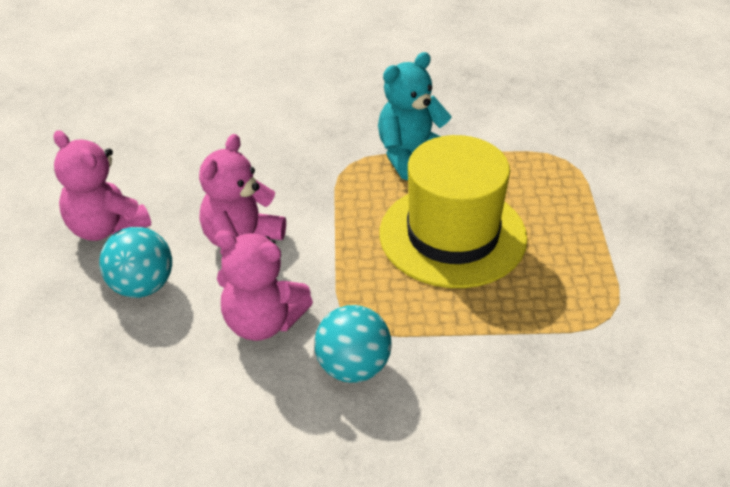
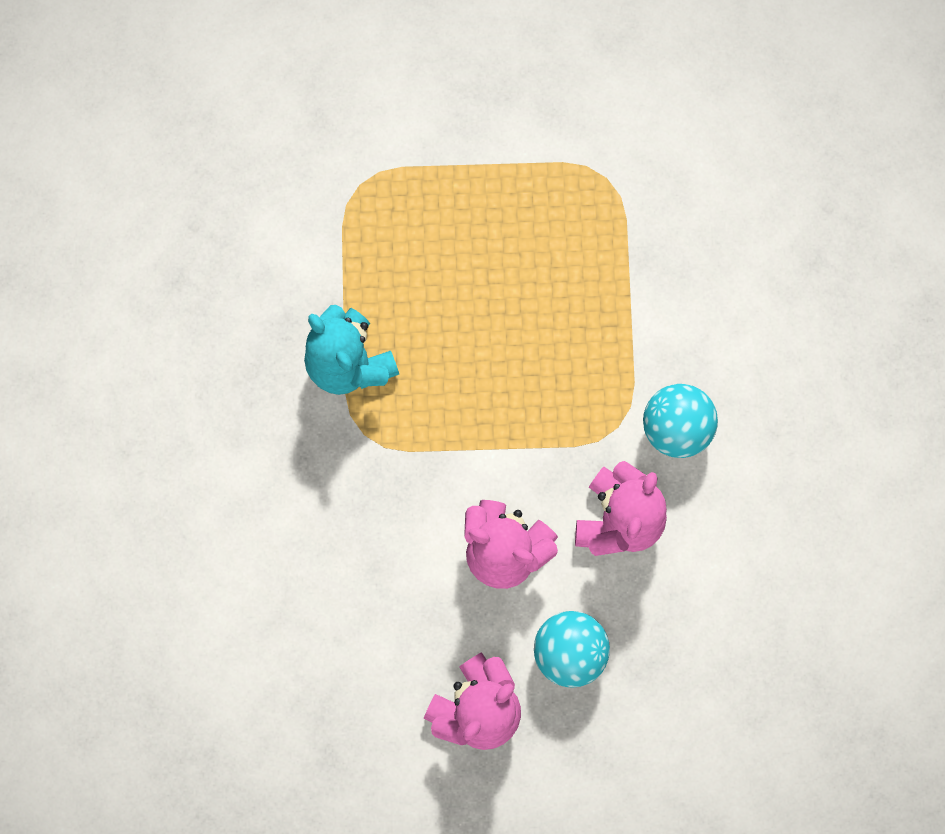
camera: 90 degrees left, 35 degrees up
(452, 235) = (489, 322): yellow hat -> none

